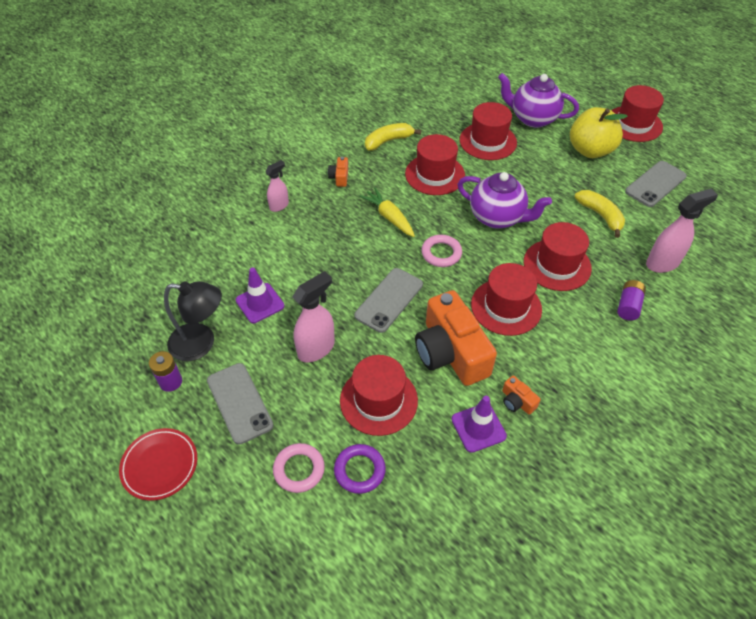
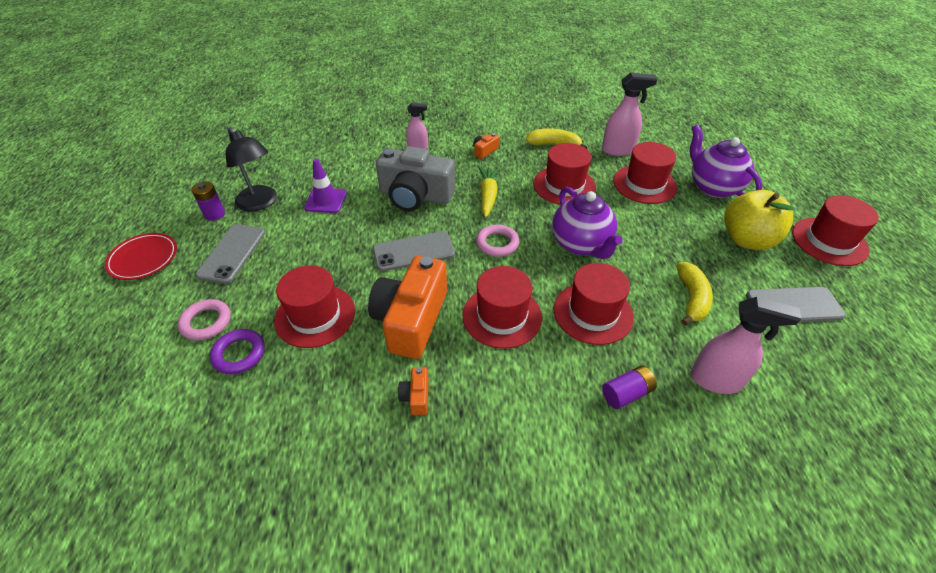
camera: 40 degrees right, 5 degrees down
(316, 348) = (322, 252): pink spray bottle -> pink spray bottle (618, 150)
(332, 251) = (415, 195): none -> grey camera
(478, 427) = (359, 392): purple traffic cone -> none

